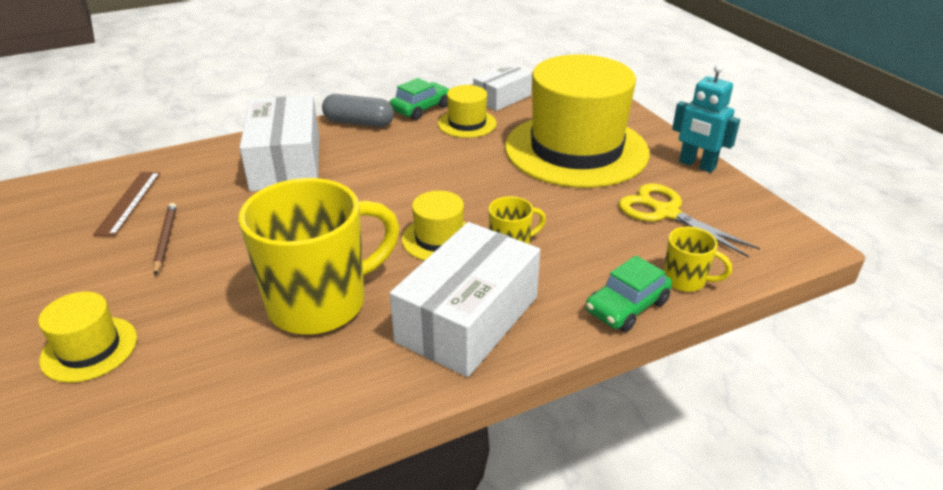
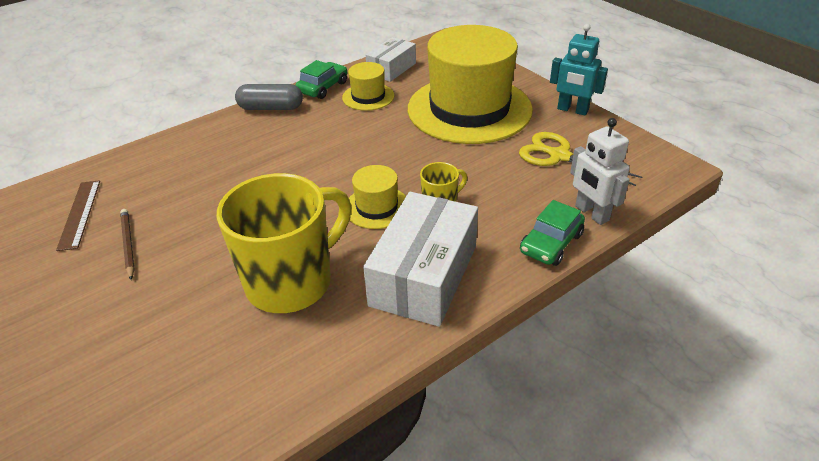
camera: 10 degrees left, 5 degrees up
(89, 349) = (93, 359): yellow hat -> none
(286, 162) = (216, 155): white box -> none
(685, 280) = (591, 213): yellow mug -> white robot

